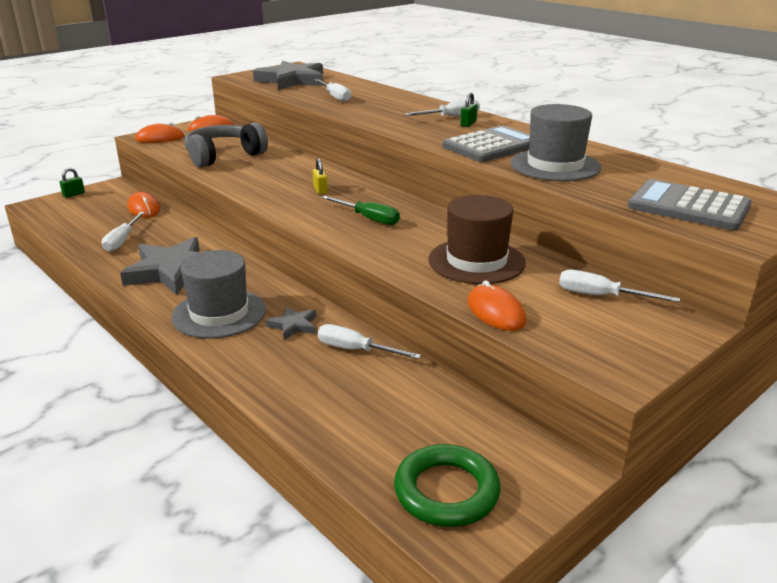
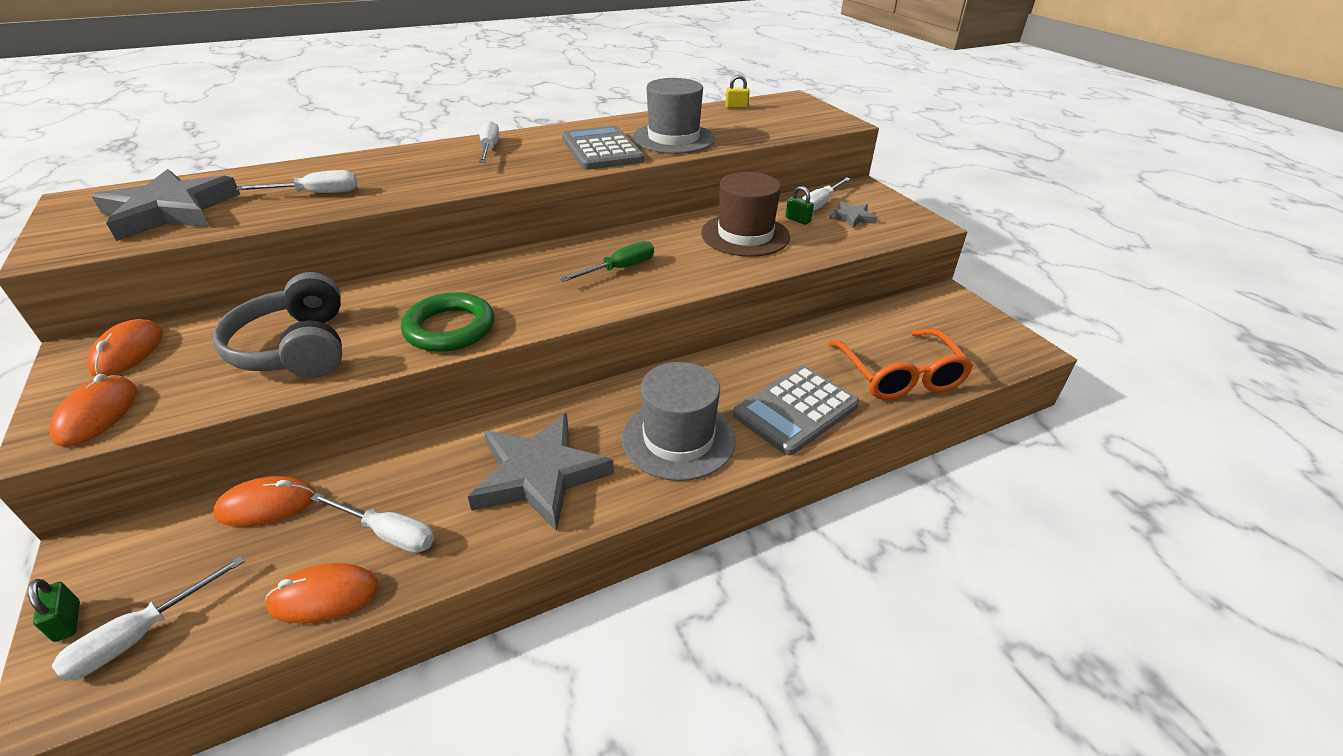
camera: 75 degrees left, 10 degrees up
(293, 325) = (725, 386): grey star -> grey star (852, 217)
(320, 190) = (512, 286): yellow padlock -> yellow padlock (736, 107)
(349, 426) = (900, 376): none -> orange glasses
(356, 350) = (783, 354): white screwdriver -> white screwdriver (141, 635)
(446, 491) = (975, 345): green ring -> green ring (450, 328)
(468, 124) = (522, 146): green padlock -> green padlock (797, 220)
(495, 312) = (837, 245): orange mouse -> orange mouse (324, 596)
(688, 207) = (785, 121): grey calculator -> grey calculator (795, 410)

